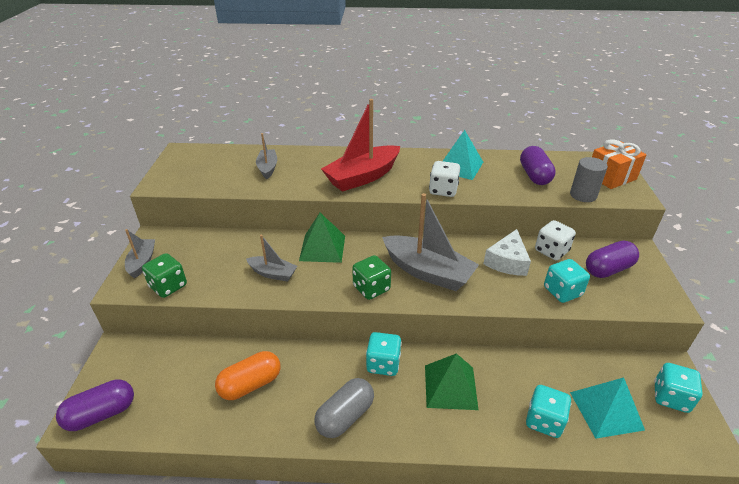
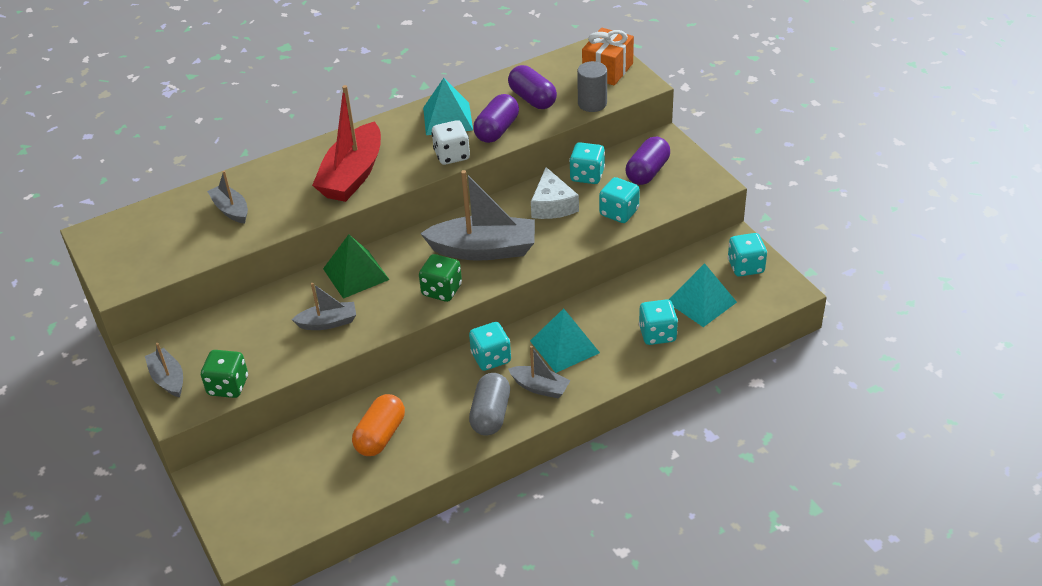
camera: 30 degrees left, 5 degrees up
(101, 414) = (258, 530): purple capsule -> purple capsule (497, 130)
(403, 414) = (540, 387): none -> grey boat
(450, 387) = (564, 346): green pyramid -> turquoise pyramid
(551, 251) = (587, 175): white dice -> turquoise dice

